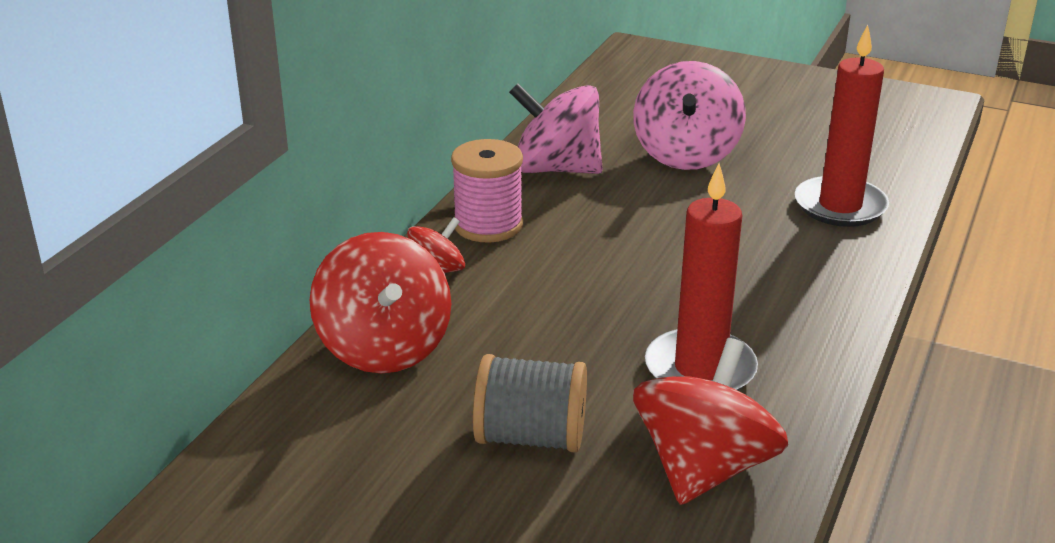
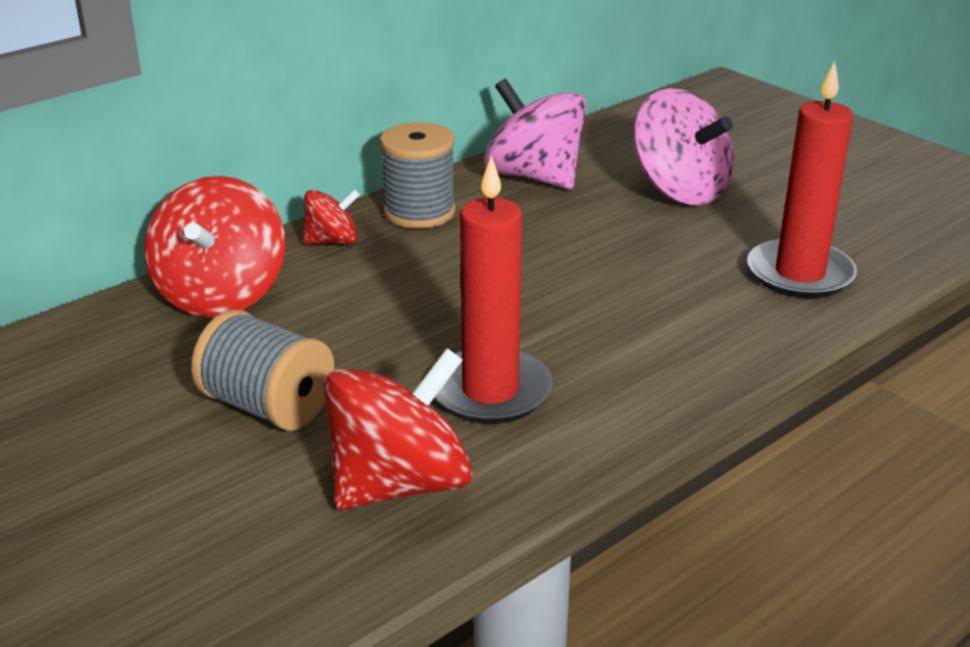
camera: 25 degrees right, 0 degrees up
(488, 225) = (419, 212): pink spool -> grey spool
(686, 154) = (679, 190): pink spinning top -> pink spinning top turned 75 degrees counterclockwise

